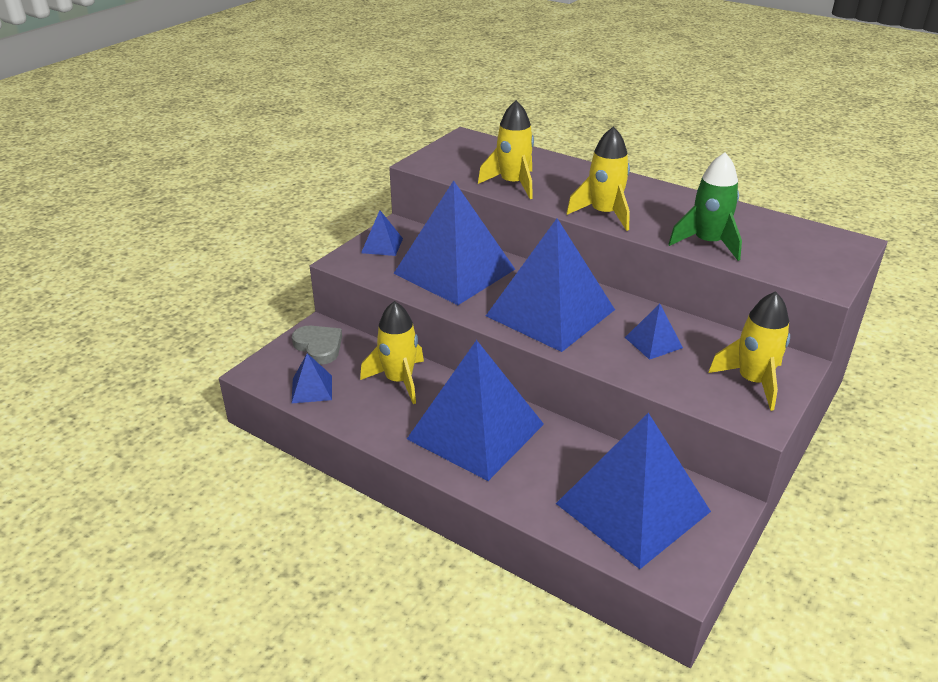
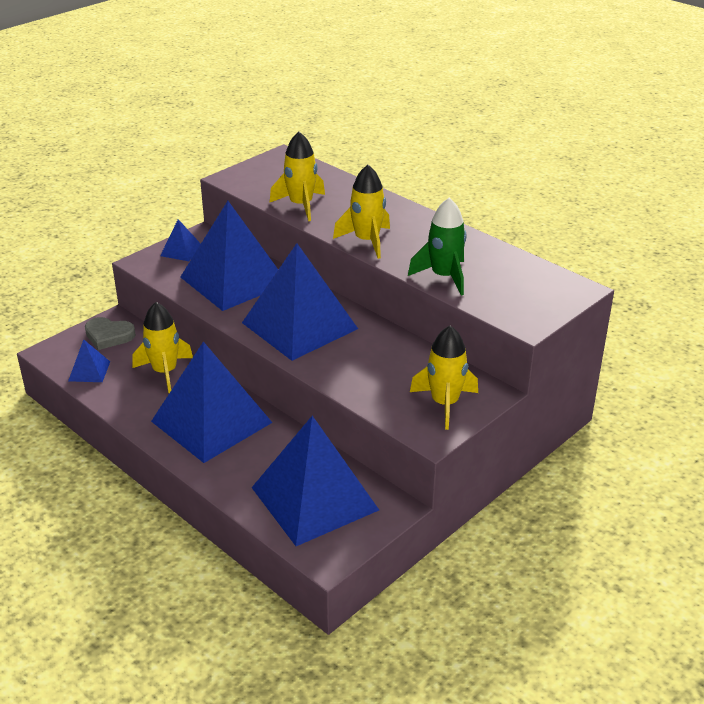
camera: 10 degrees right, 0 degrees up
(319, 347) = (109, 336): grey heart -> grey heart turned 135 degrees clockwise
(653, 342) = (376, 361): blue pyramid -> none

